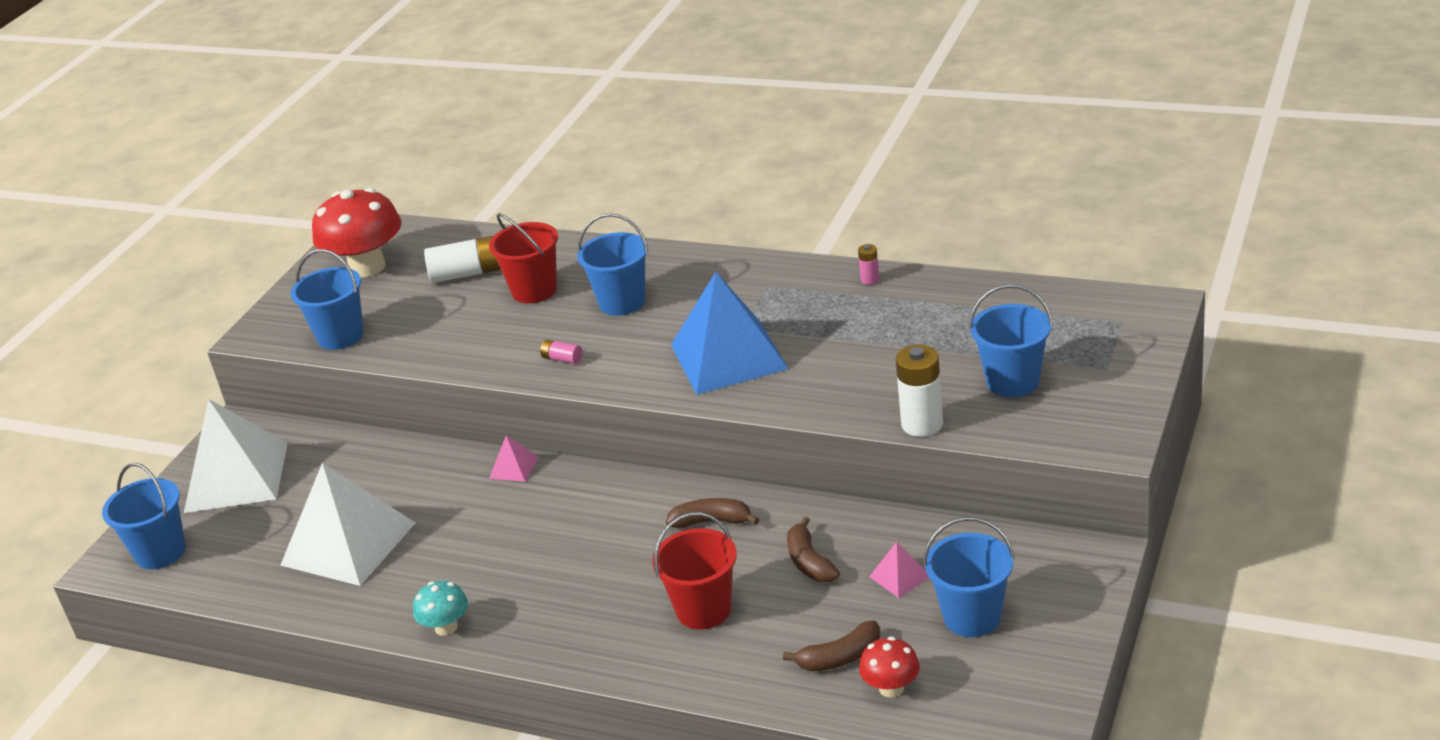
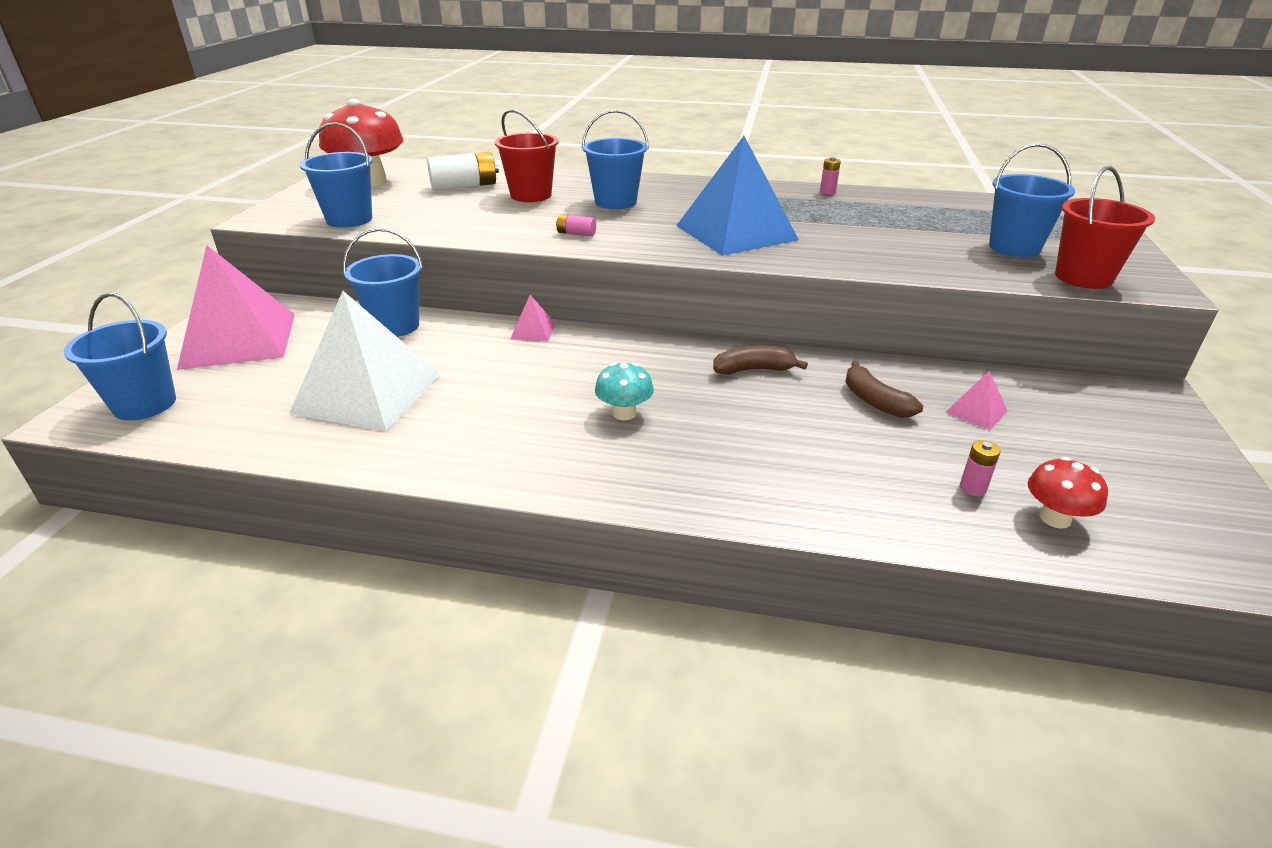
camera: 15 degrees left, 0 degrees up
(236, 477) = (239, 340): white pyramid -> pink pyramid
(446, 627) = (498, 469): turquoise mushroom -> turquoise mushroom (624, 413)
(703, 610) = (790, 446): red bucket -> red bucket (1083, 277)
(840, 657) = (972, 488): brown banana -> pink battery
(922, 424) = (959, 274): white battery -> none
(972, 617) = (1081, 445): blue bucket -> blue bucket (395, 326)

